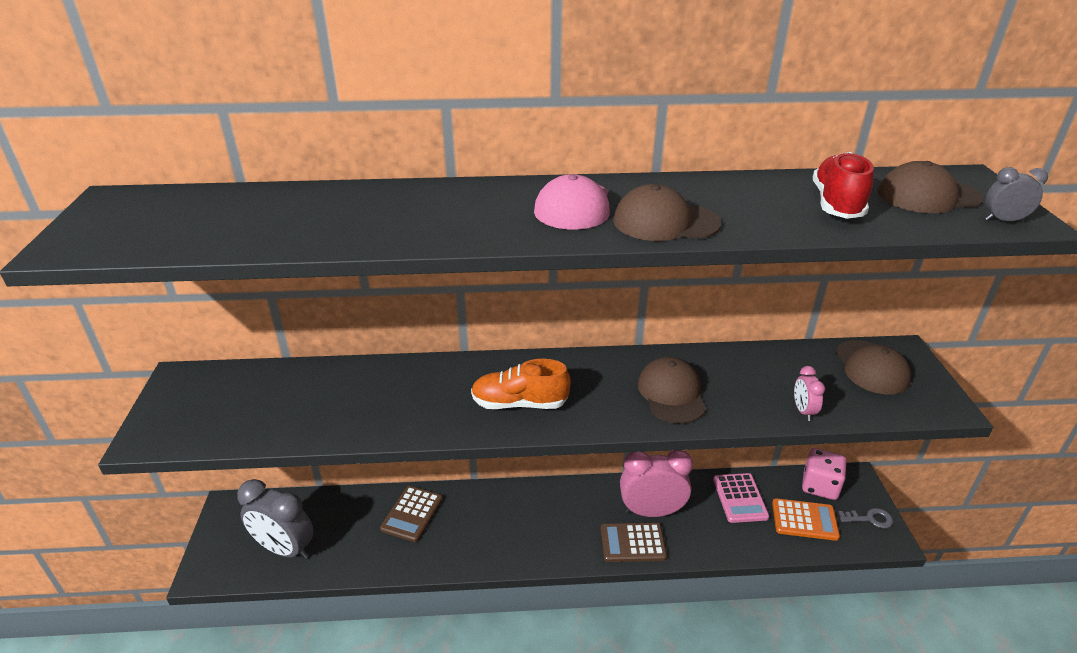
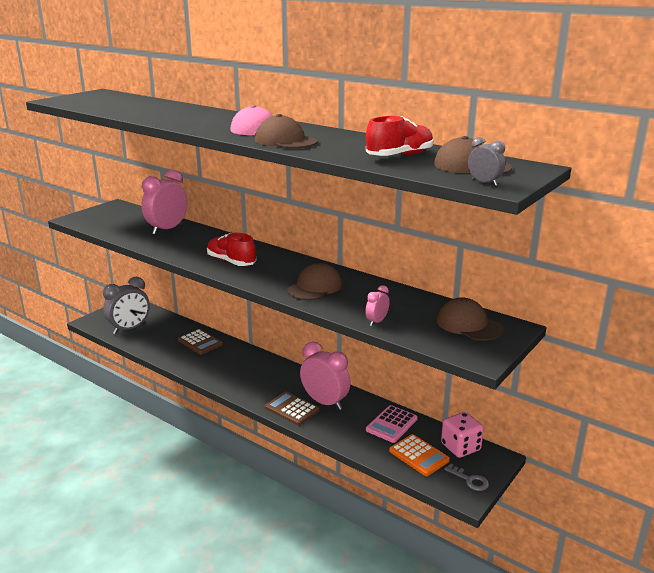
camera: 40 degrees right, 10 degrees down
(285, 549) = (129, 329): grey clock -> grey clock turned 105 degrees counterclockwise
(341, 388) = (167, 229): none -> pink clock
(412, 514) = (200, 342): brown calculator -> brown calculator turned 105 degrees counterclockwise
(519, 403) = (231, 262): orange shoe -> red shoe
(871, 367) = (468, 324): brown cap -> brown cap turned 105 degrees clockwise

